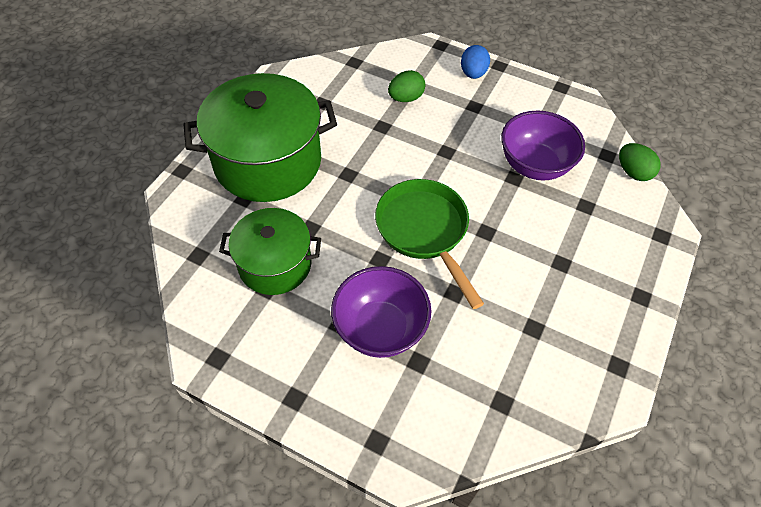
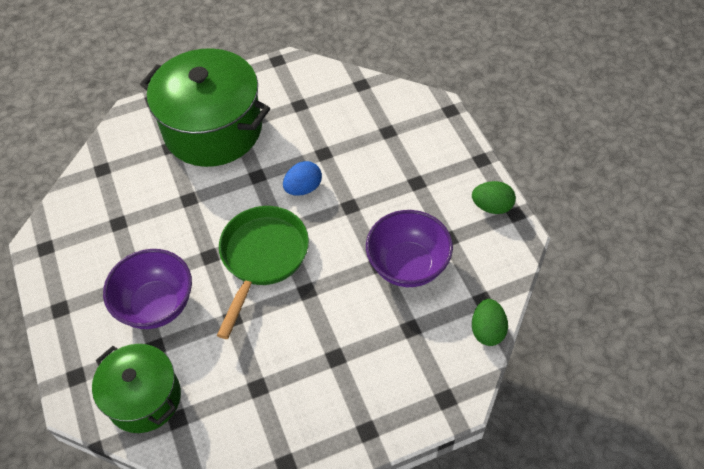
camera: 45 degrees right, 0 degrees up
(275, 264) = (140, 209): green pot -> green pot (144, 398)
(406, 98) = (368, 141): green egg -> green egg (492, 206)
(473, 73) = (449, 153): blue egg -> blue egg (303, 188)

